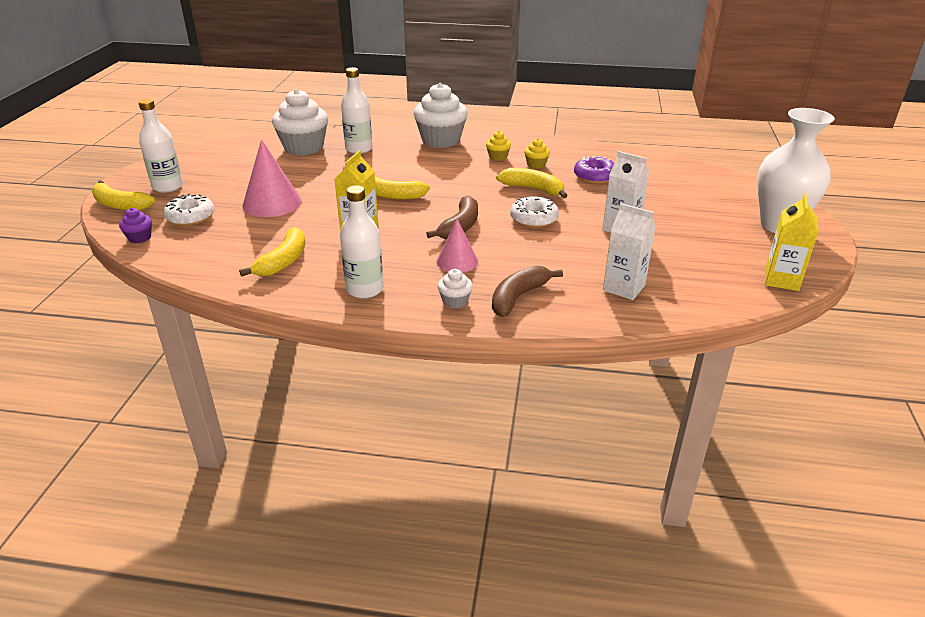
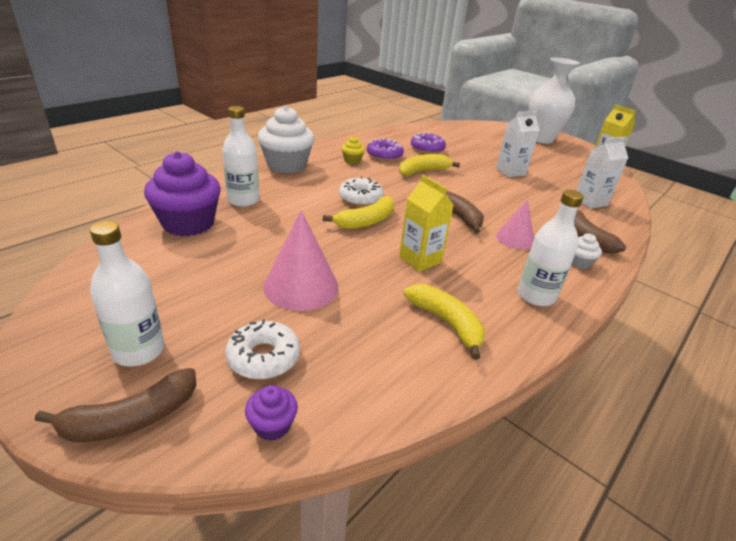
camera: 60 degrees left, 0 degrees up
(120, 205) = (131, 418): yellow banana -> brown banana
(303, 147) = (188, 223): white cupcake -> purple cupcake
(534, 219) = (471, 189): white donut -> white donut (360, 198)
(536, 165) = (384, 155): yellow cupcake -> purple donut

